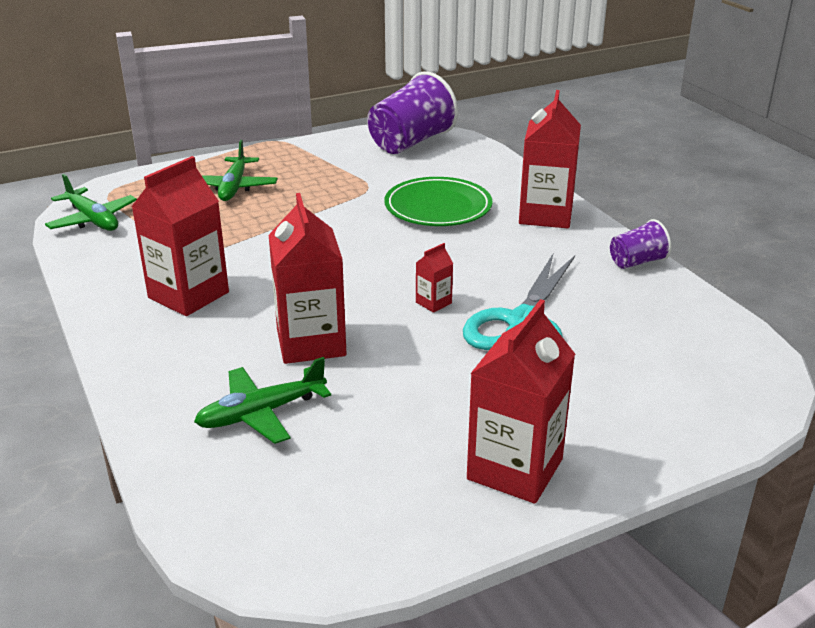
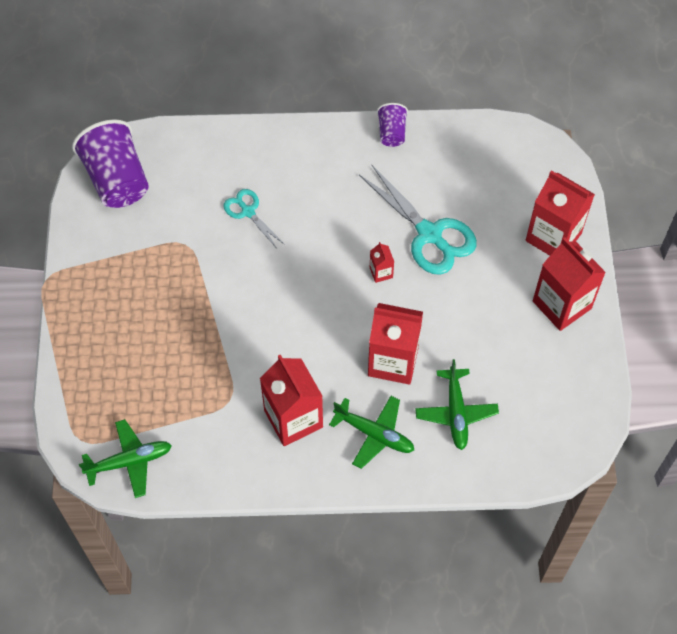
camera: 65 degrees left, 30 degrees up
(234, 187) = (127, 340): green plane -> green plane (374, 434)
(438, 207) = (248, 212): green plate -> turquoise scissors
(545, 215) = (299, 150): red carton -> red carton (553, 237)

